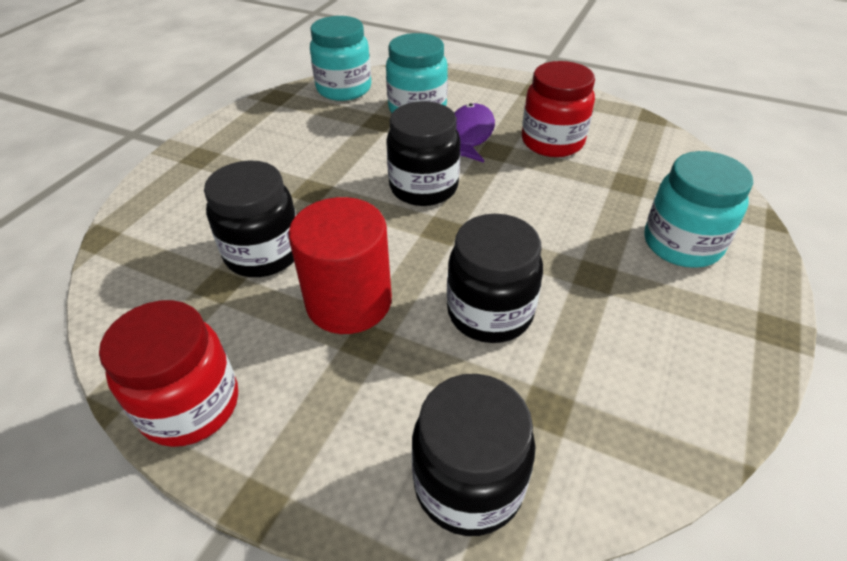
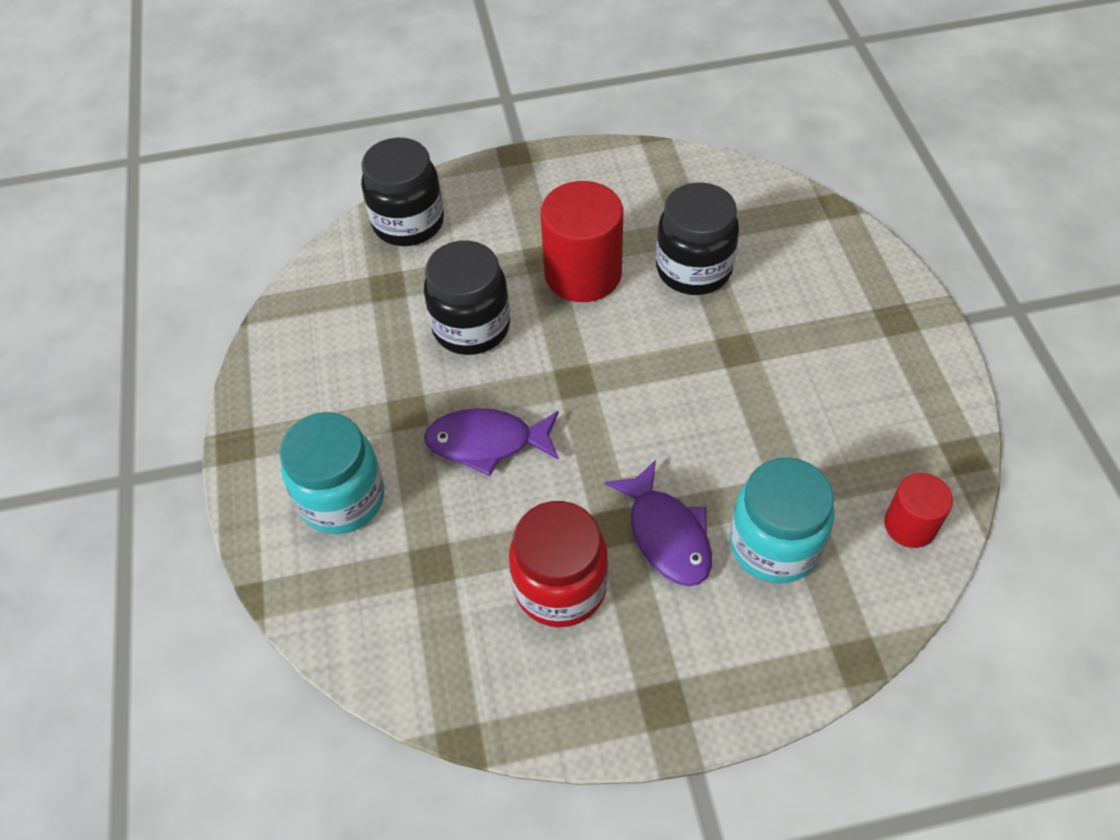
camera: 145 degrees right, 10 degrees up
(190, 405) = (605, 166): red jar -> none
(344, 89) = (910, 525): turquoise jar -> red cylinder
(423, 187) = (638, 419): black jar -> none
(543, 225) = (487, 442): none -> purple fish

